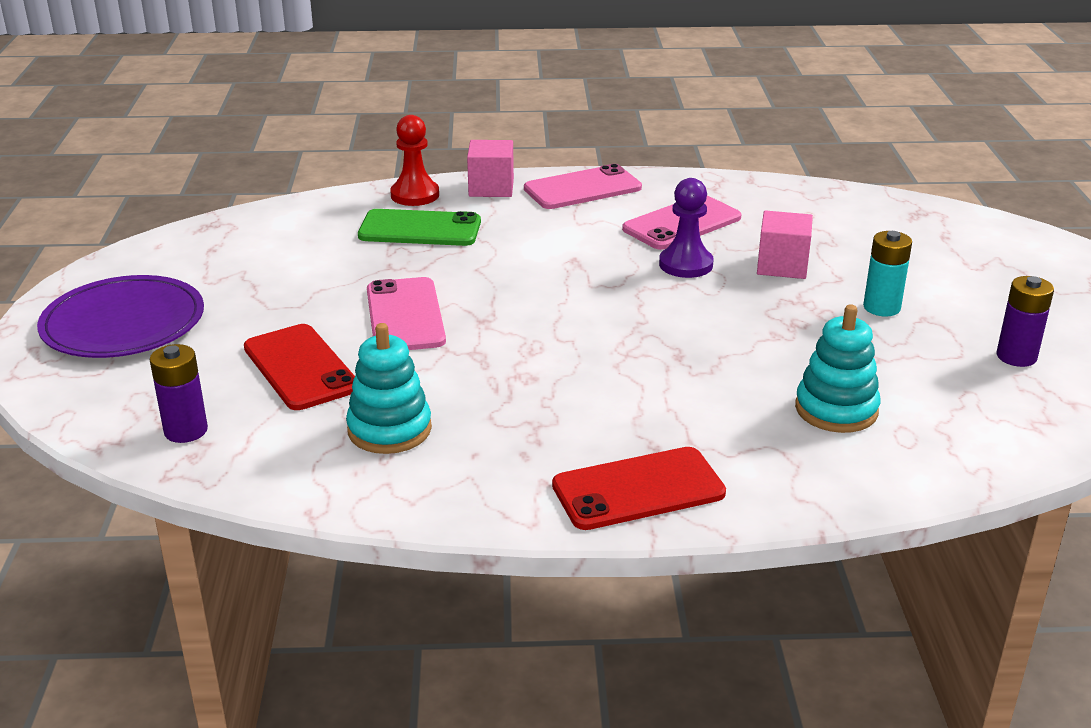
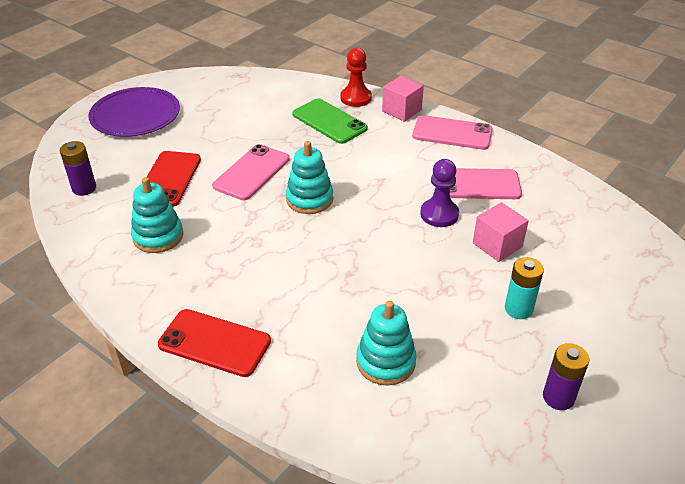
camera: 40 degrees right, 10 degrees up
(522, 311) = (309, 199): none -> turquoise stacking toy

